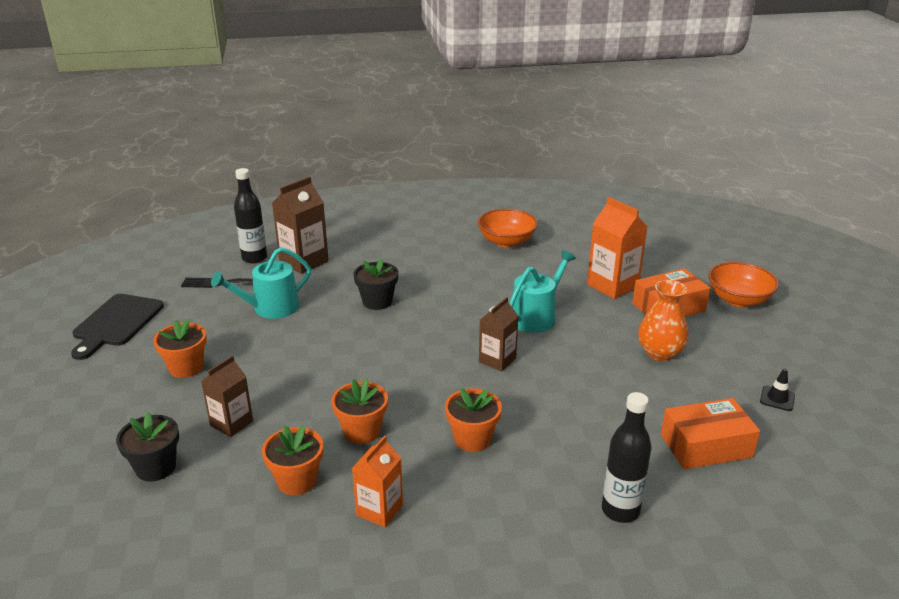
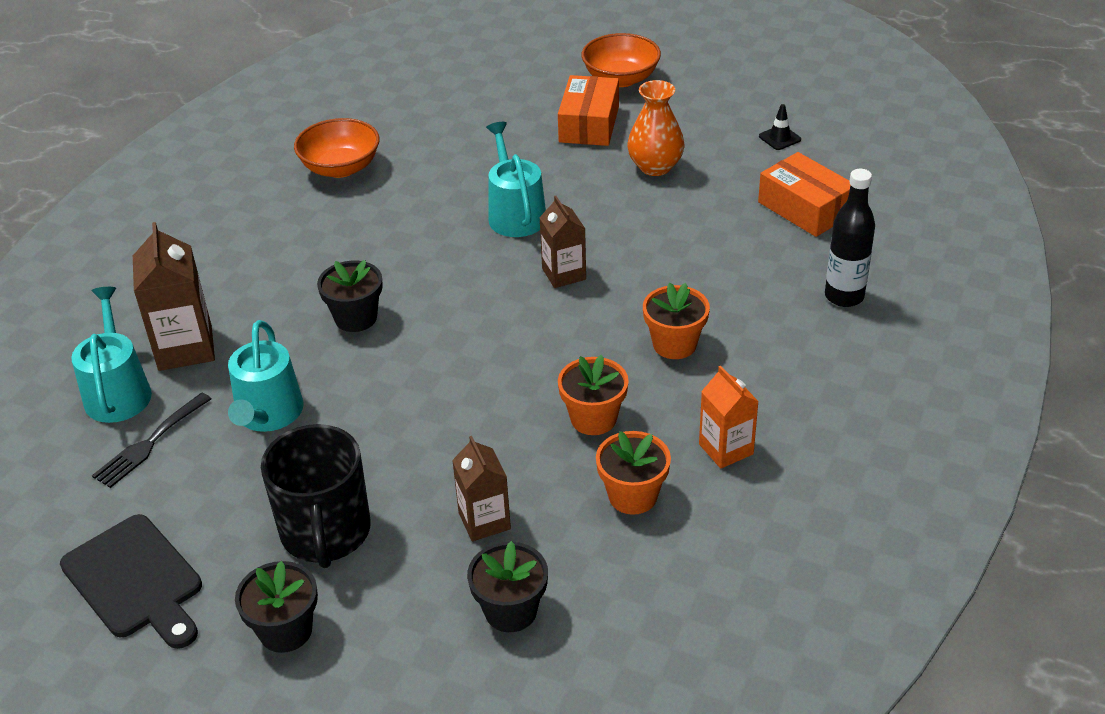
camera: 55 degrees left, 10 degrees up
(100, 386) = (286, 630): none -> black flower pot
(186, 367) = (326, 533): orange flower pot -> black mug
(254, 258) = (118, 391): black bottle -> turquoise watering can
(612, 286) = (514, 139): orange carton -> none
(706, 446) = (805, 208): orange box -> orange box turned 60 degrees counterclockwise

